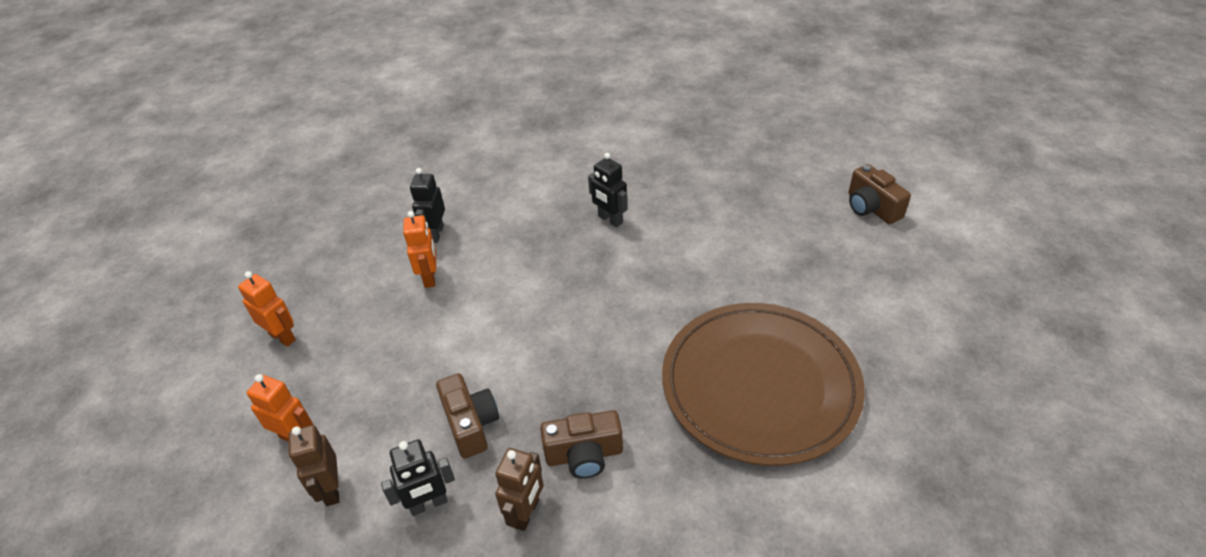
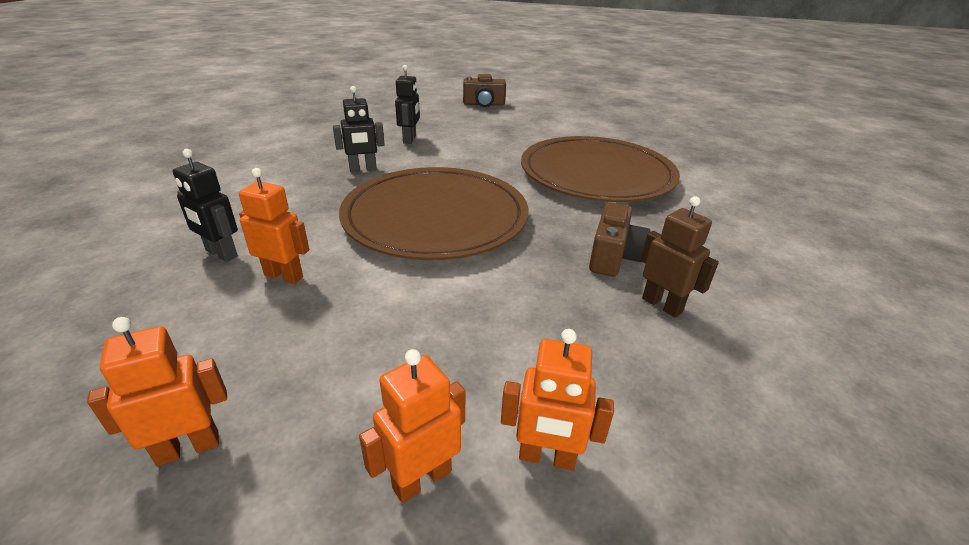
camera: 65 degrees left, 10 degrees down
(331, 489) = (547, 457): brown robot -> orange robot
(429, 504) = (619, 368): black robot -> black robot (409, 139)
(471, 424) = (530, 308): brown camera -> none
(562, 308) = (435, 217): none -> brown plate

